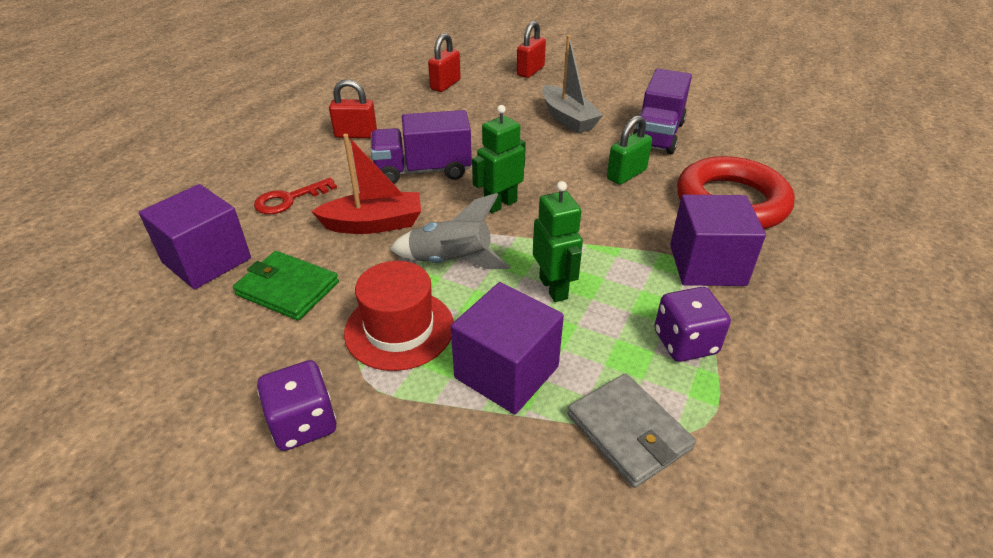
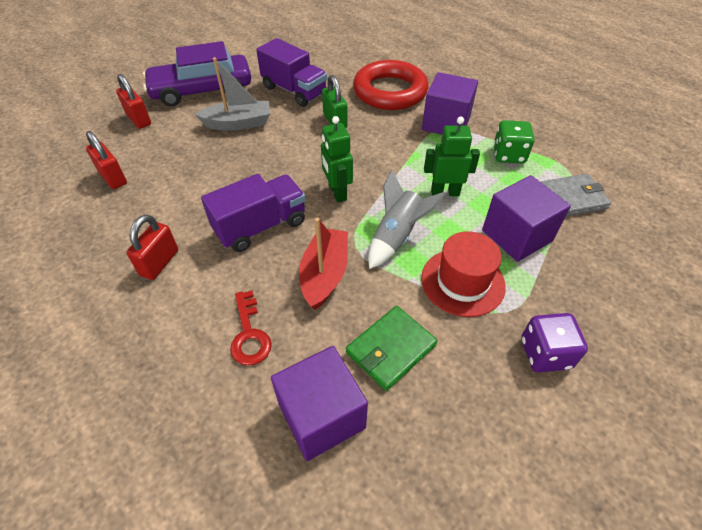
camera: 70 degrees left, 10 degrees up
(423, 171) = (260, 226): purple truck -> purple truck turned 135 degrees counterclockwise
(603, 86) = (202, 91): none -> purple car
(685, 342) = (508, 155): purple dice -> green dice

